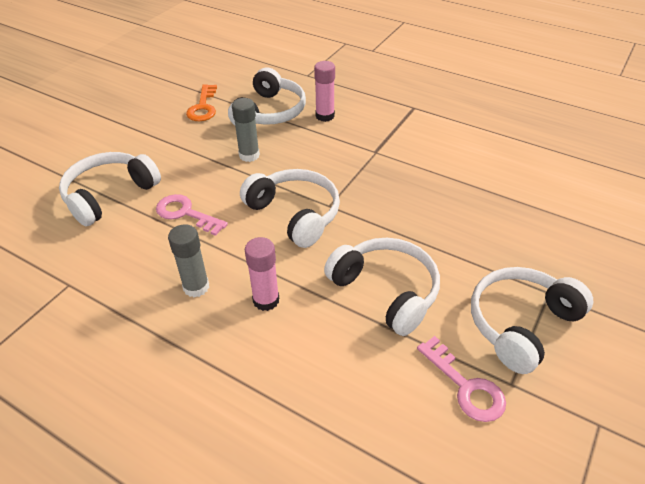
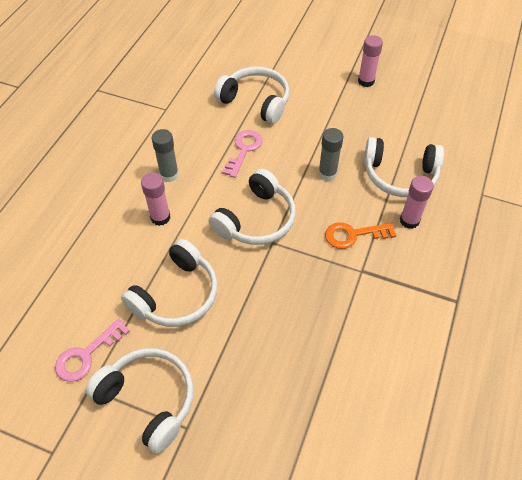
camera: 80 degrees right, 10 degrees up
(130, 111) = (366, 81): none -> pink glue stick
(203, 107) = (390, 126): orange key -> orange key (353, 235)

